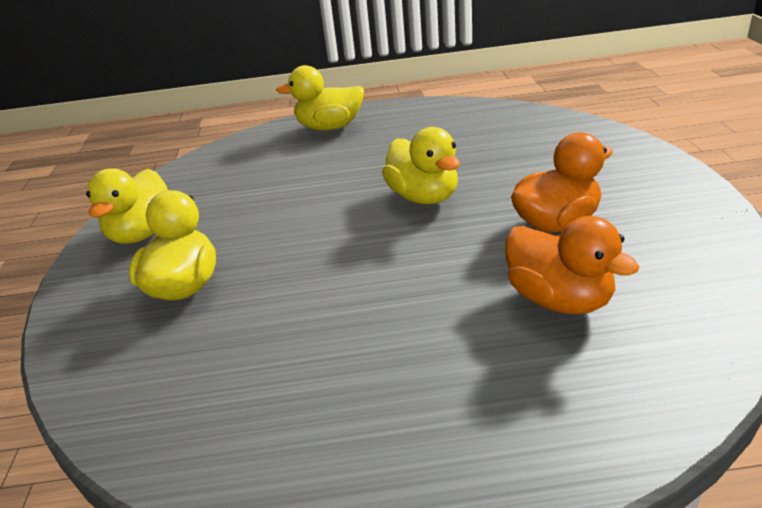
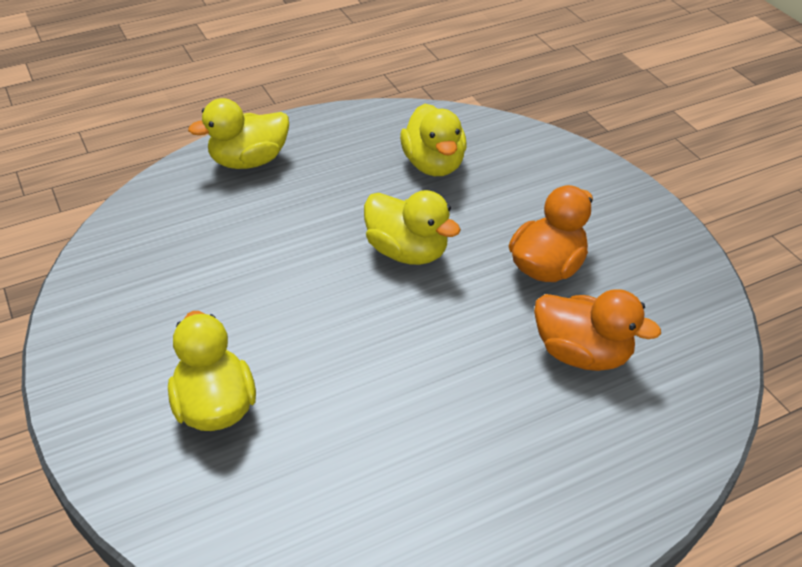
camera: 25 degrees left, 10 degrees up
(143, 233) = (116, 347): yellow duck -> yellow duck (433, 165)

